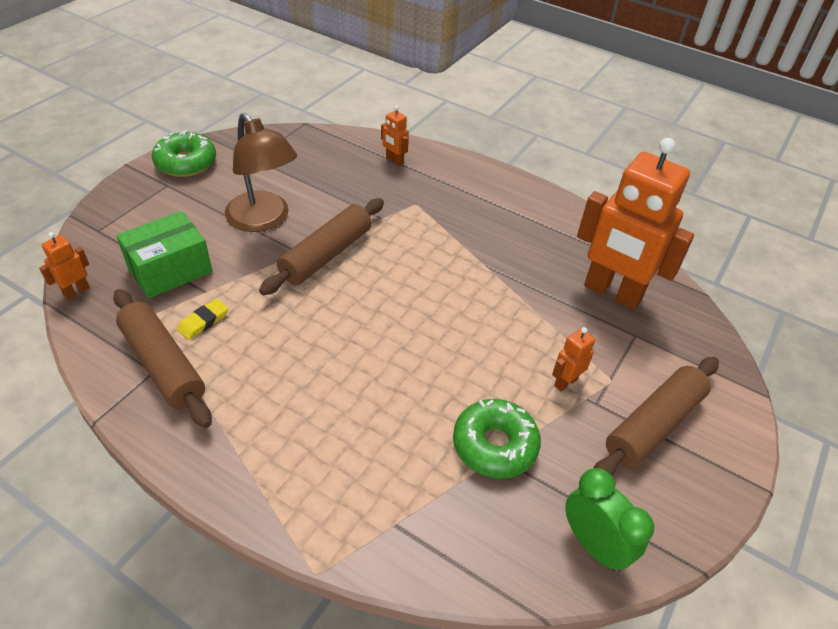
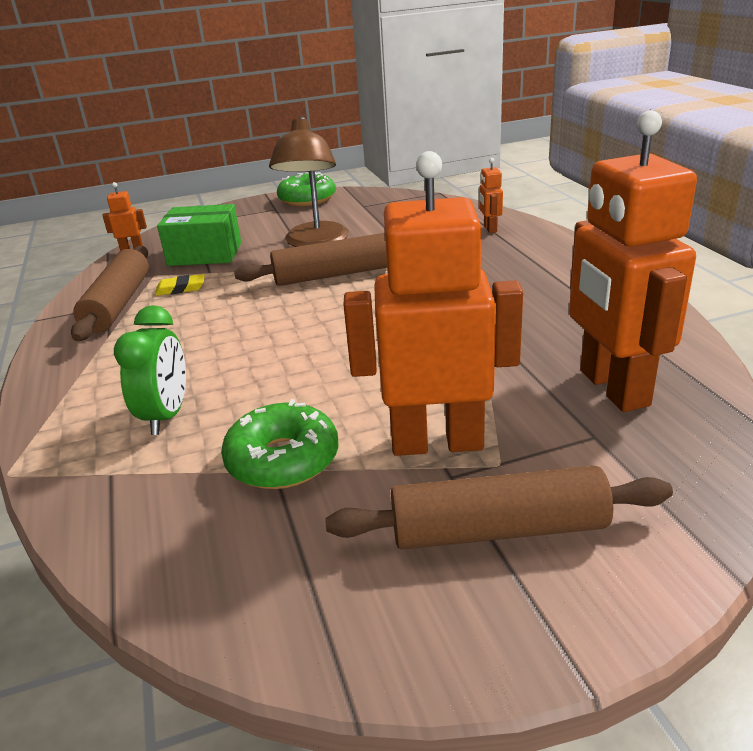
camera: 45 degrees right, 15 degrees down
(565, 382) = (437, 442): orange robot -> orange robot, size x2.44
(593, 545) = (258, 599): green clock -> green clock (166, 416)

